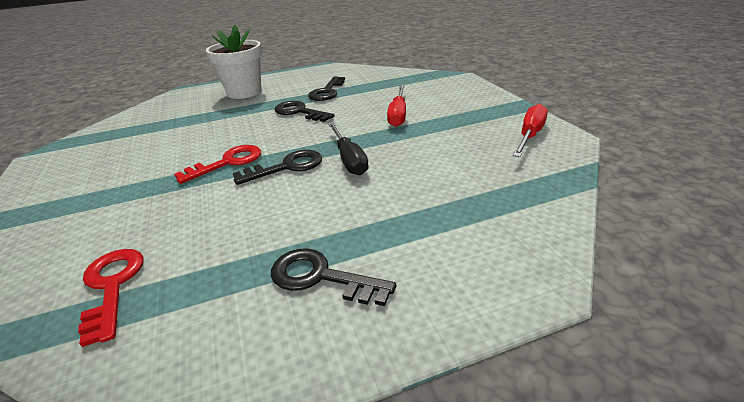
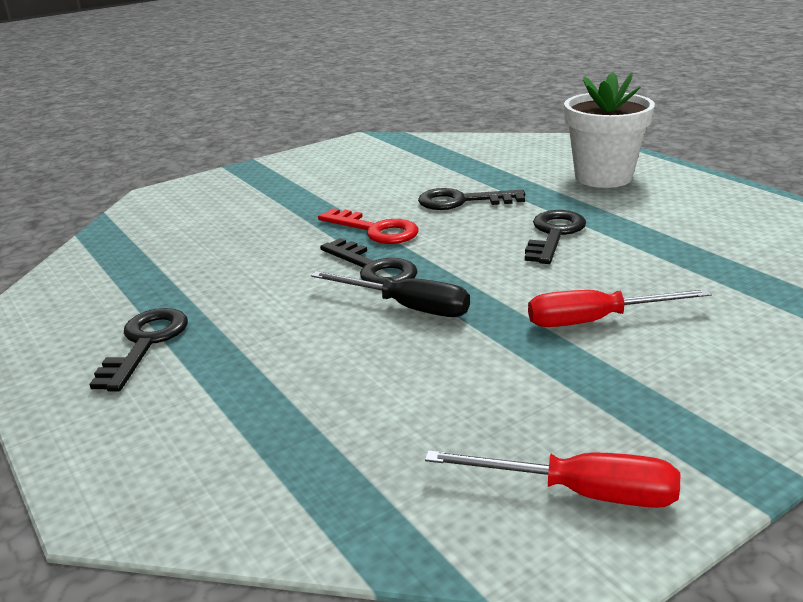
camera: 75 degrees right, 5 degrees down
(112, 286) = (150, 247): red key -> none
(327, 92) = (657, 236): black key -> black key (462, 201)
(349, 159) = (407, 307): black screwdriver -> black screwdriver turned 120 degrees counterclockwise

